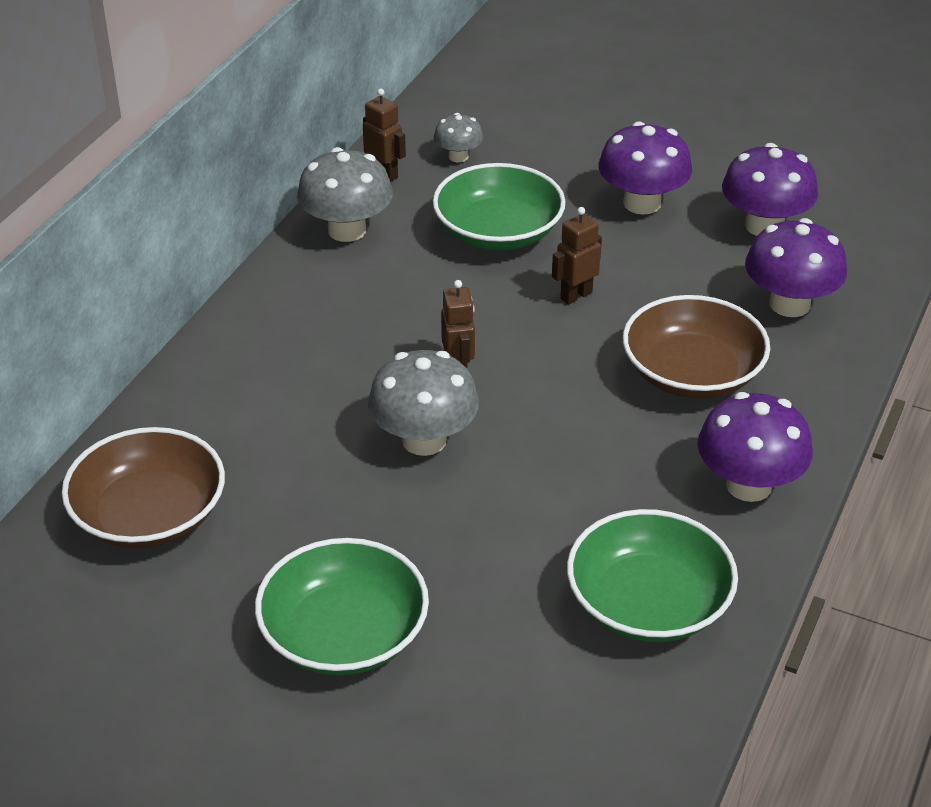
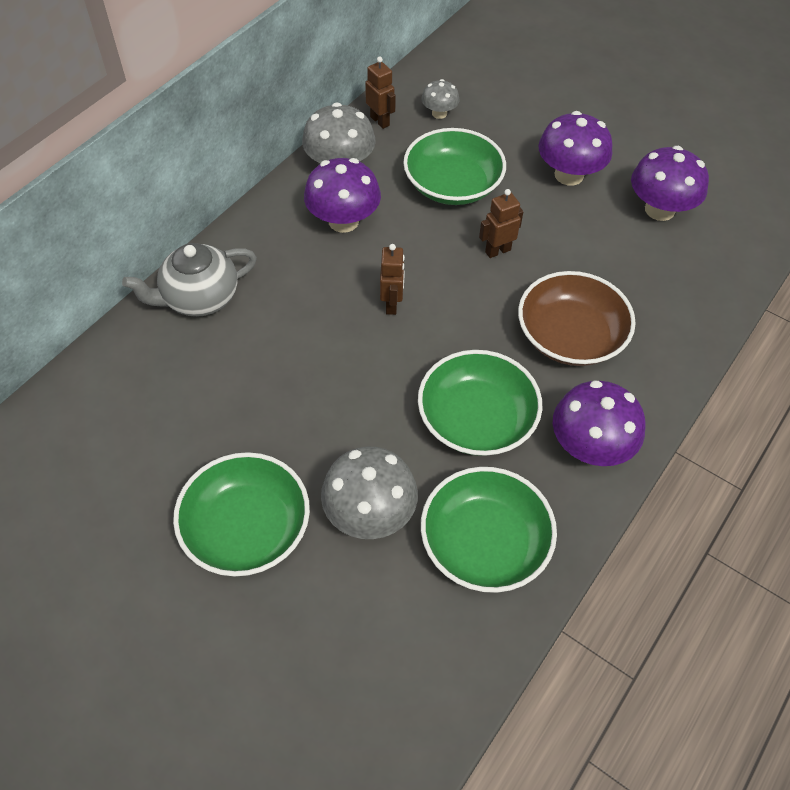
camera: 10 degrees right, 15 degrees up
(149, 515) = (132, 395): brown bowl -> none
(206, 397) = (199, 298): none -> grey teapot
(424, 440) = (350, 363): grey mushroom -> grey mushroom (370, 514)
(601, 476) = (476, 419): none -> green bowl
(789, 304) = (662, 284): purple mushroom -> purple mushroom (343, 221)

